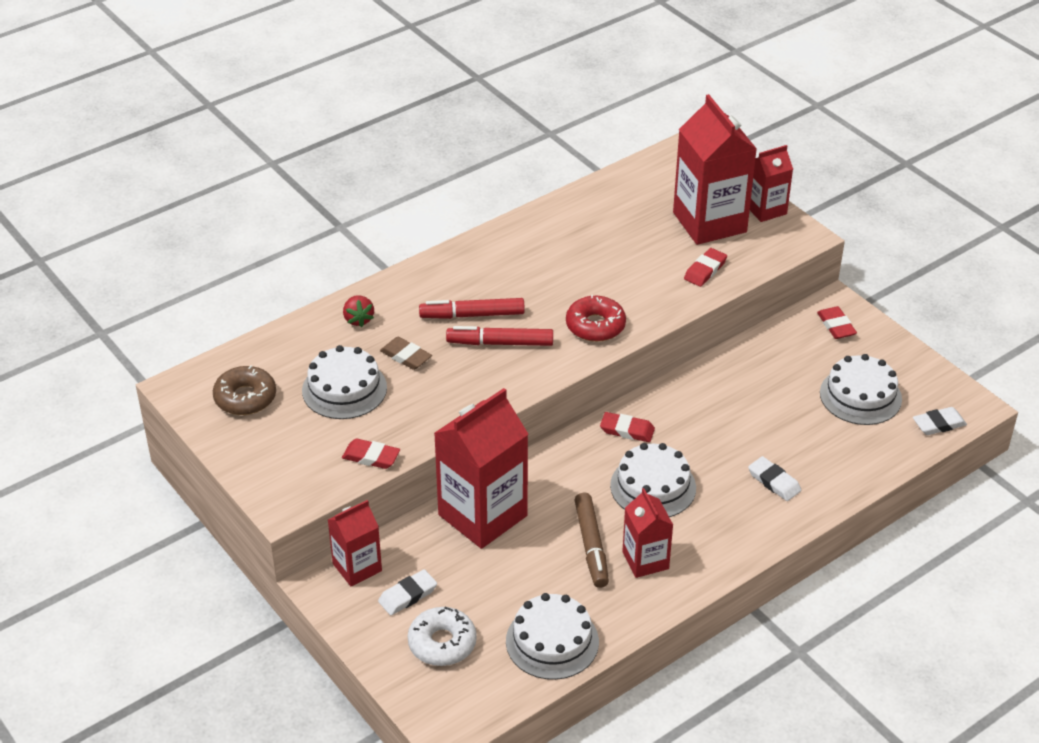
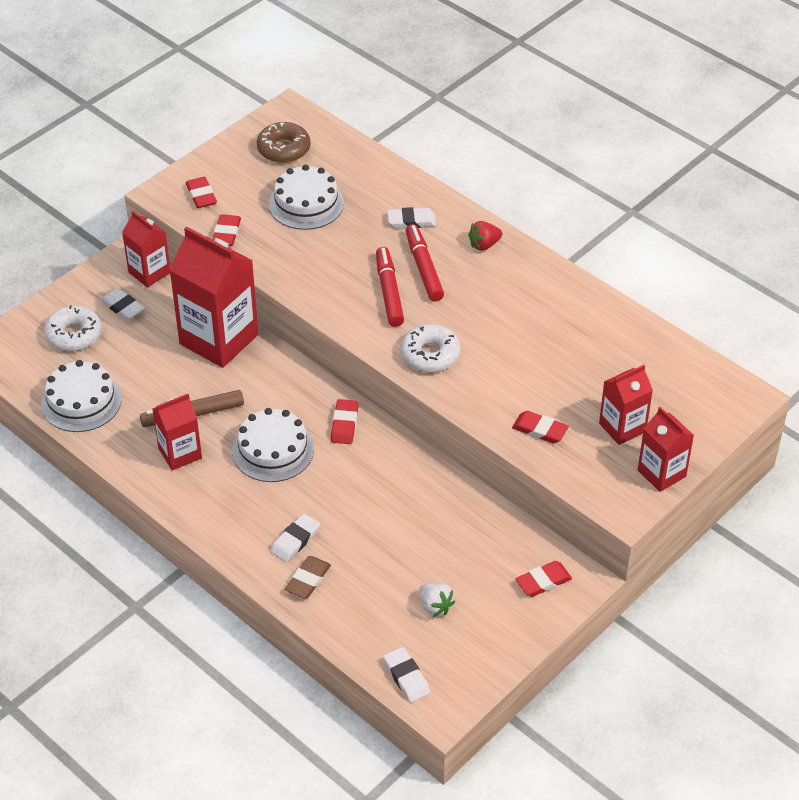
camera: 80 degrees right, 5 degrees up
(299, 473) = (201, 195): none -> red eraser
(358, 319) = (398, 197): red strawberry -> red strawberry (484, 245)
(398, 315) = (411, 221): none -> white eraser
(406, 356) = (356, 234): brown eraser -> brown eraser (308, 580)
(595, 326) = (430, 355): red donut -> white donut
(709, 222) = (622, 427): red carton -> red carton, size x0.55
(860, 396) = (435, 606): white cake -> white strawberry

